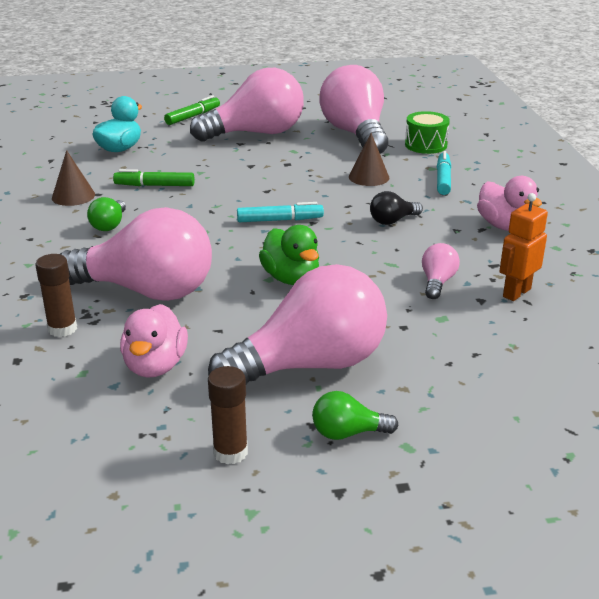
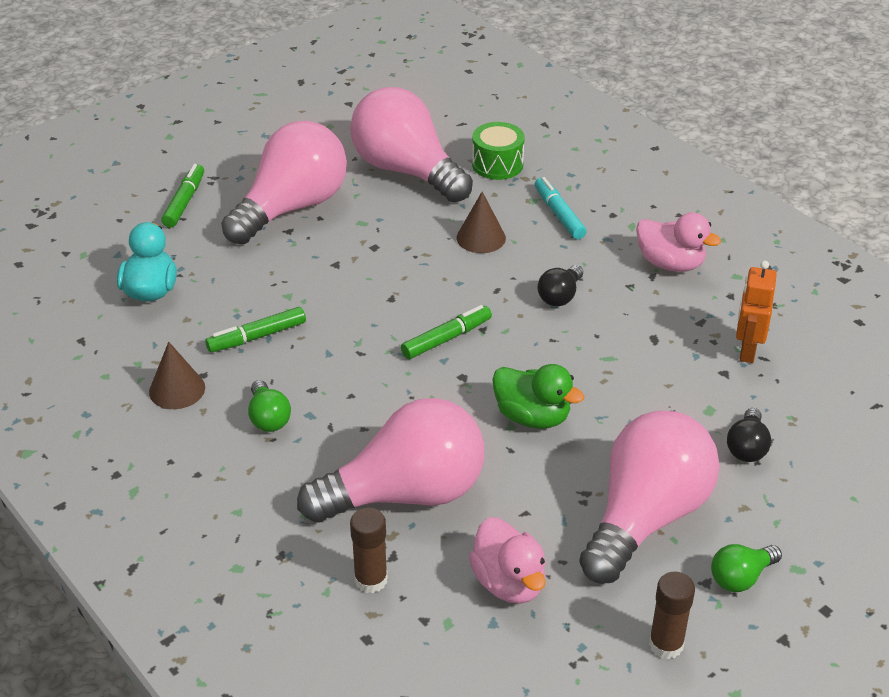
camera: 30 degrees left, 10 degrees up
(280, 220) = (446, 338): turquoise marker -> green marker
(437, 282) = (670, 366): pink light bulb -> none
(449, 351) = (747, 447): none -> black light bulb

